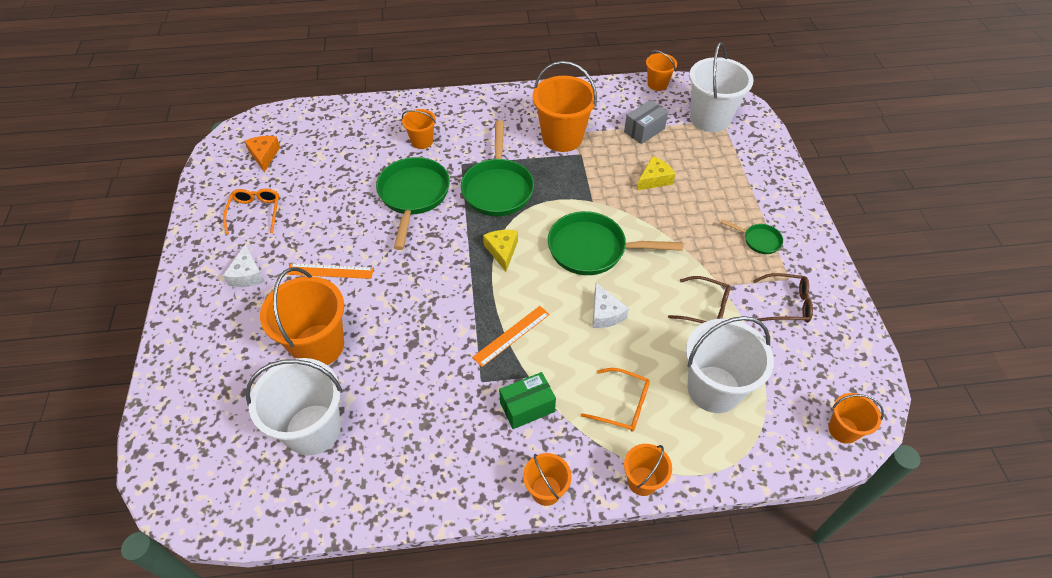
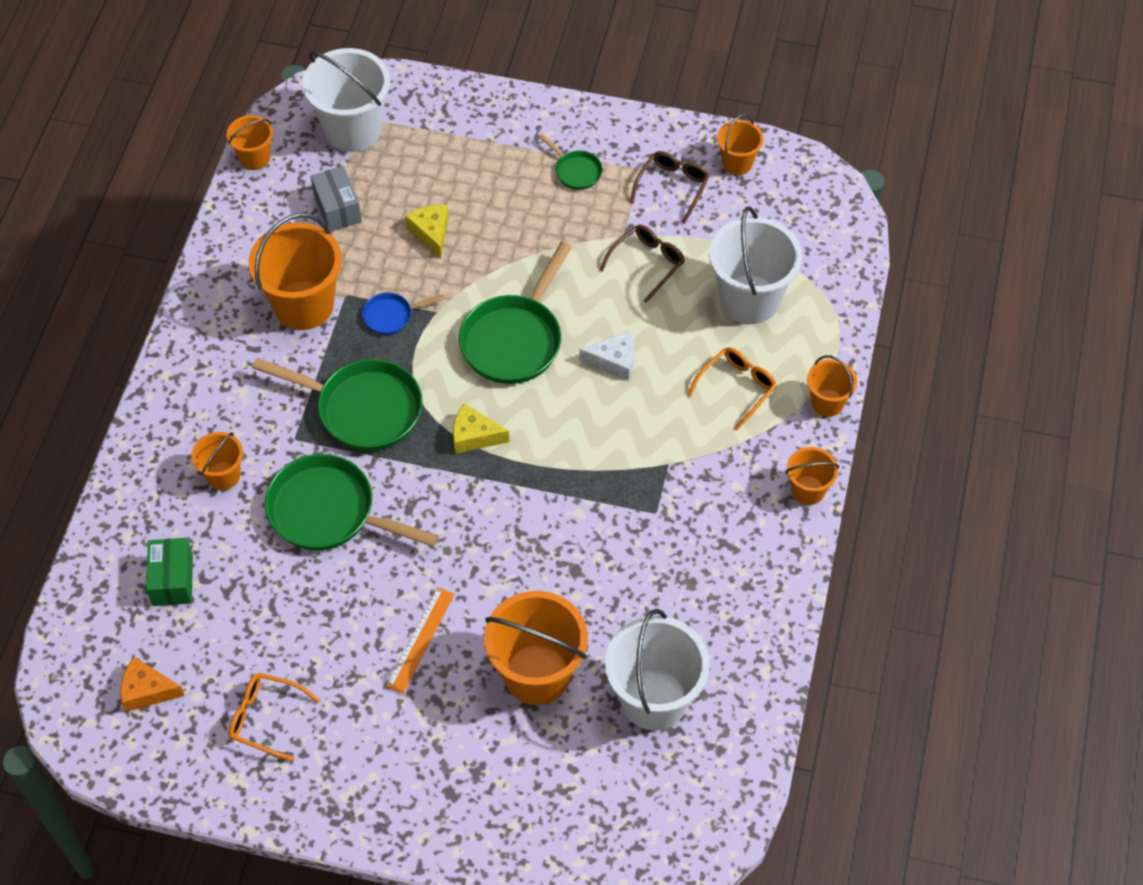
camera: 70 degrees left, 5 degrees up
(247, 274) = (382, 742): white cheese -> none
(511, 335) = (606, 464): orange ruler -> none
(527, 407) = (706, 477): green box -> green box (172, 580)
(576, 180) = (391, 316): none -> blue pan
(759, 240) = (576, 171): green pan -> green pan turned 90 degrees clockwise
(843, 430) = (834, 213): orange bucket -> orange bucket (737, 163)

